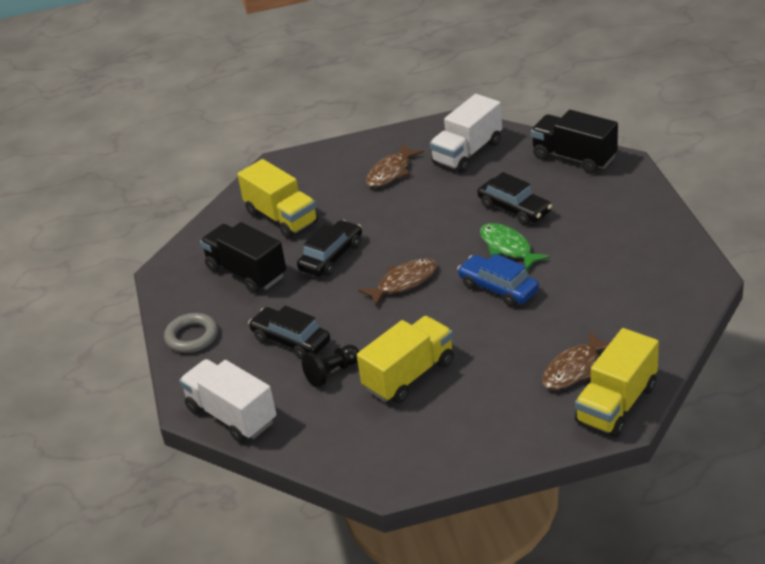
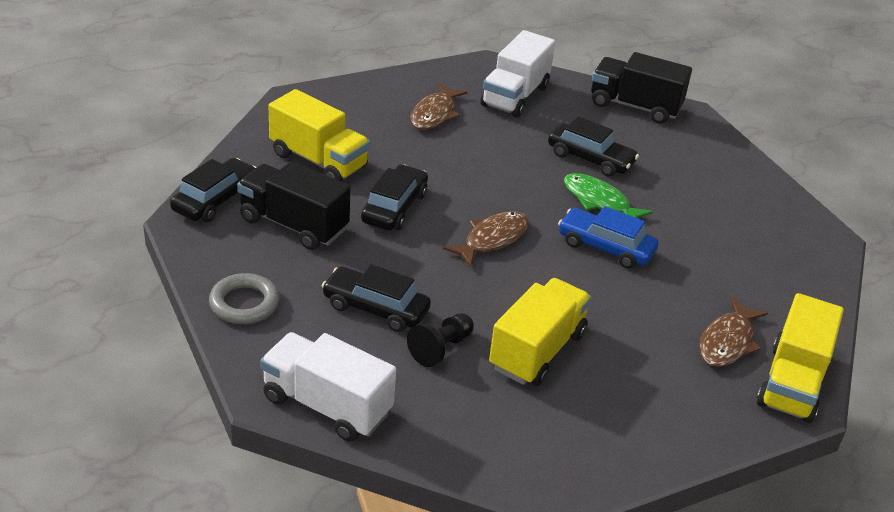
camera: 20 degrees left, 0 degrees up
(191, 253) = (215, 200): none -> black car

